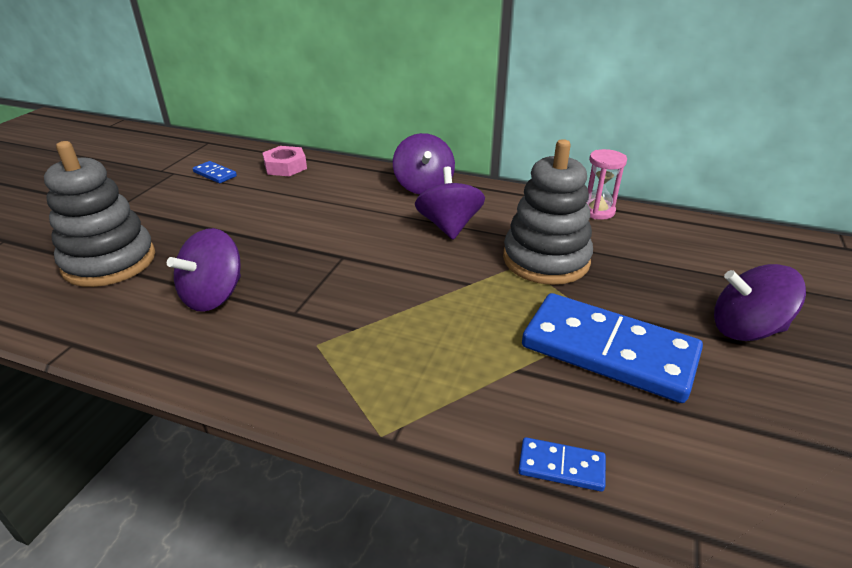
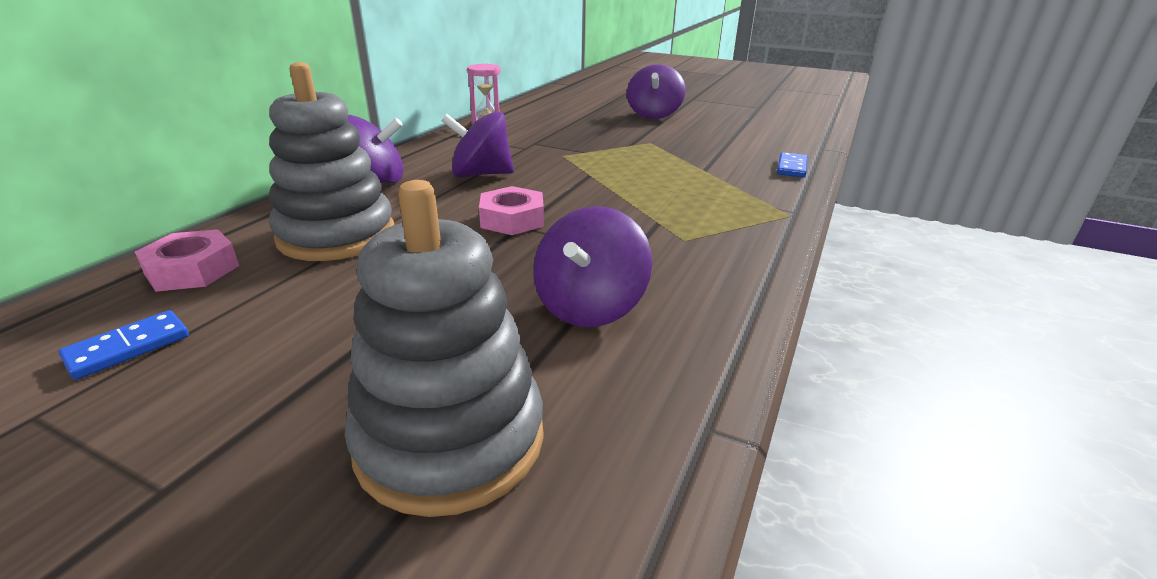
camera: 85 degrees left, 5 degrees down
(214, 296) = (589, 306): purple spinning top -> purple spinning top turned 75 degrees clockwise
(355, 251) = (512, 219): none -> pink nut
(546, 260) = (559, 147): grey stacking toy -> grey stacking toy (337, 235)
(608, 351) = (679, 145): blue domino -> none

